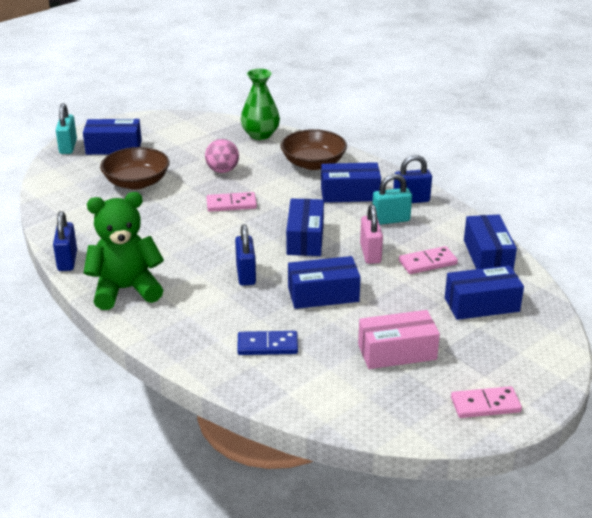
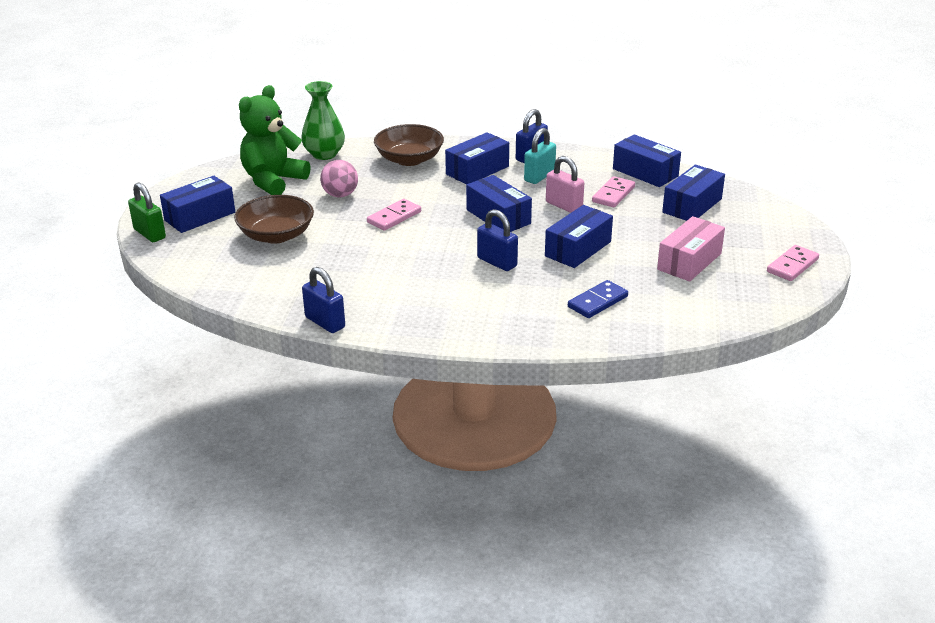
camera: 40 degrees left, 0 degrees up
(68, 147) = (150, 234): turquoise padlock -> green padlock
(126, 290) = (418, 319): green teddy bear -> green teddy bear (273, 181)

